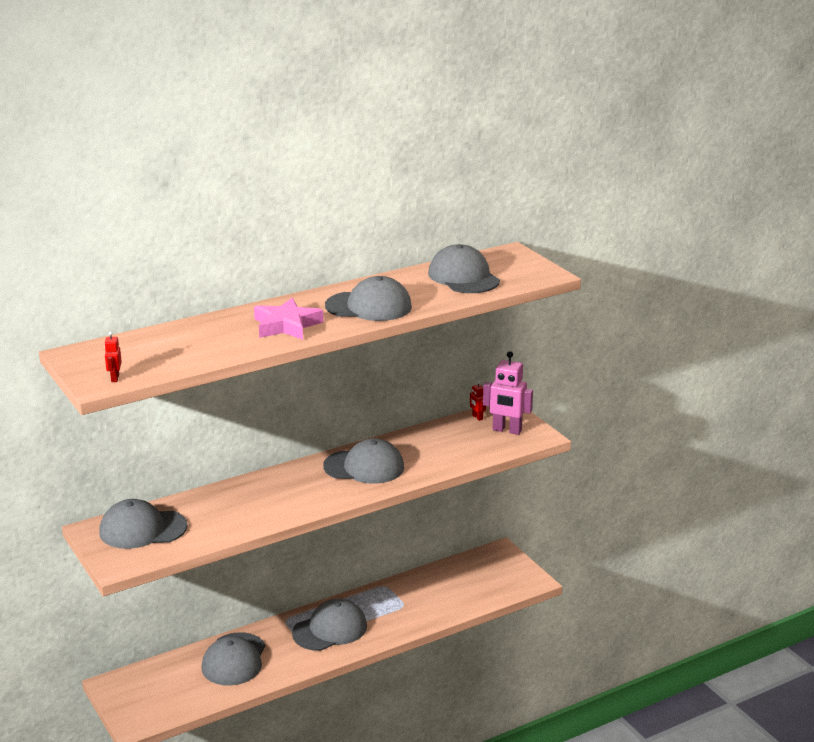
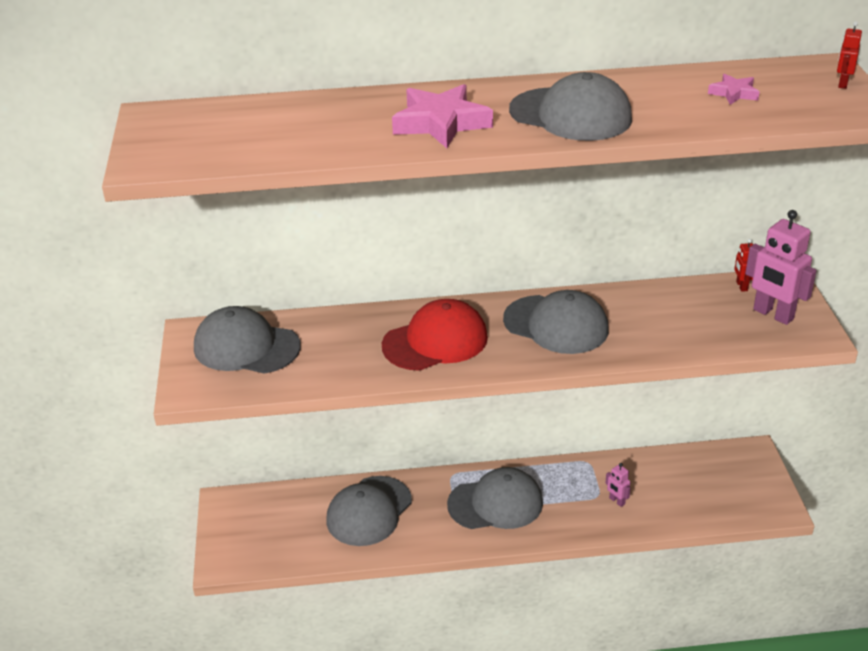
camera: 25 degrees right, 10 degrees up
(115, 378) = (171, 158): red robot -> red robot (842, 84)
(284, 495) = (435, 341): none -> red cap
(419, 605) = (616, 501): none -> pink robot
(463, 277) = (734, 93): grey cap -> pink star

